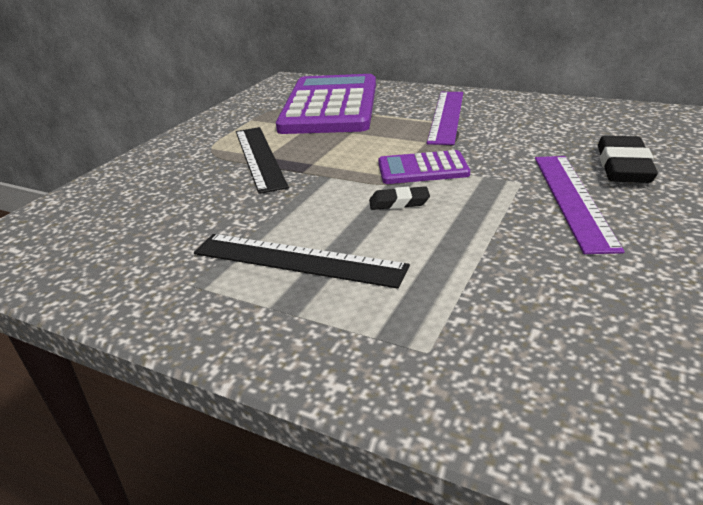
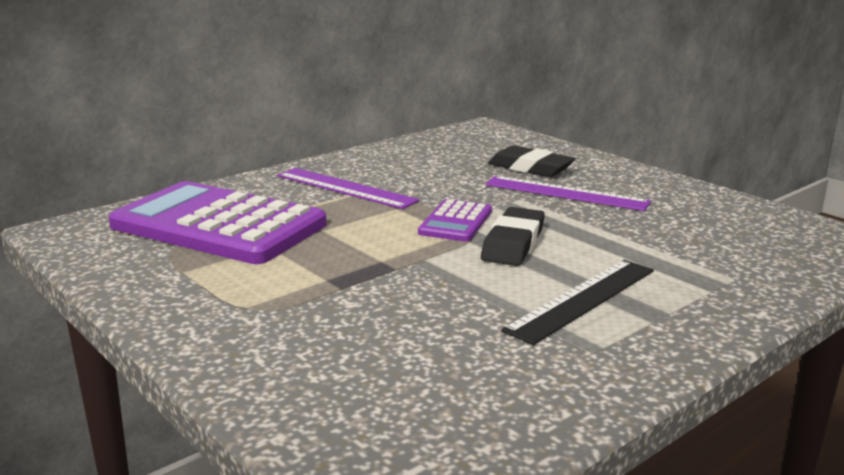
camera: 70 degrees left, 10 degrees down
(259, 157) = (322, 283): black ruler -> none
(399, 202) = (513, 243): black eraser -> black eraser, size x1.80

